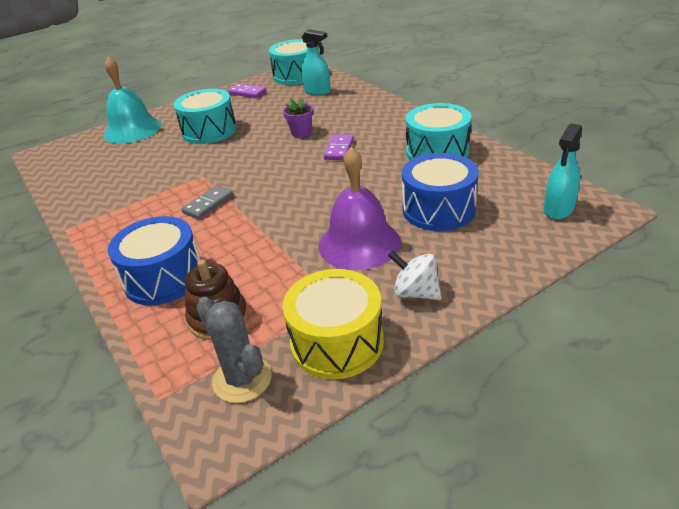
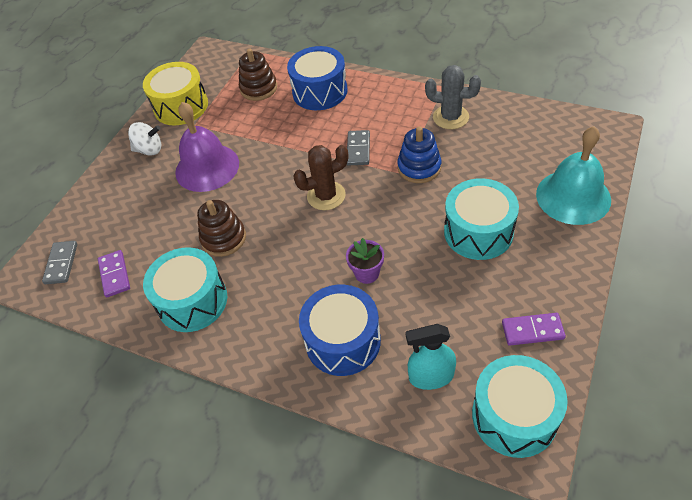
camera: 150 degrees right, 15 degrees up
(186, 175) = (419, 167): none -> blue stacking toy
(242, 379) = (218, 73): grey cactus -> grey cactus (450, 117)
(276, 180) = (326, 196): none -> brown cactus
(339, 149) = (299, 262): purple domino -> purple domino (114, 275)
(386, 180) = (223, 238): none -> brown stacking toy
(438, 209) = (161, 223): blue drum -> blue drum (343, 341)
(558, 209) = (61, 264): turquoise spray bottle -> grey domino

